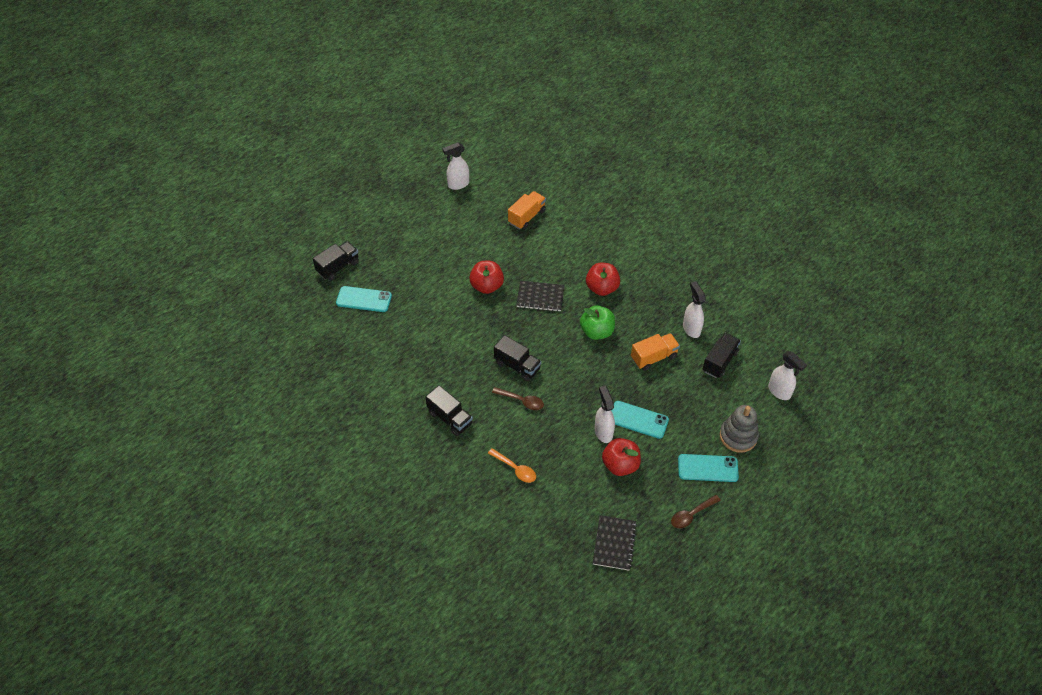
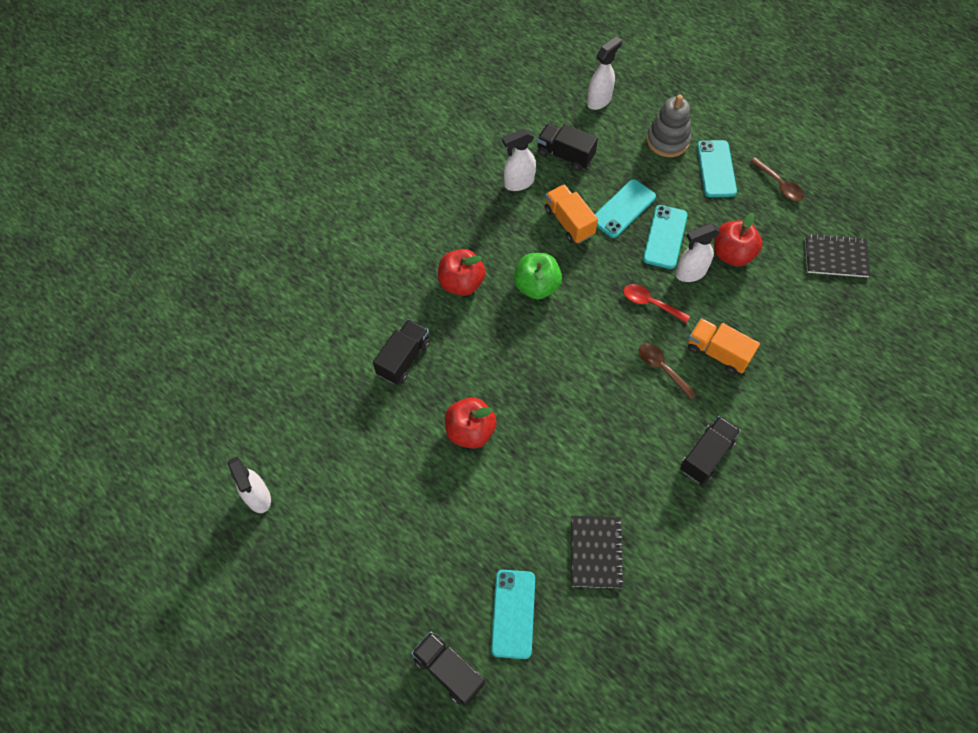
camera: 95 degrees left, 10 degrees up
(515, 469) = (765, 367): orange spoon -> none
(517, 366) = (606, 378): black truck -> black truck (403, 358)
(521, 401) = (662, 368): brown spoon -> brown spoon turned 60 degrees counterclockwise
(527, 217) = (330, 387): orange truck -> orange truck (717, 352)
(540, 297) = (484, 358): black notebook -> black notebook (596, 552)
(577, 401) = (650, 303): none -> red spoon
(666, 395) = (623, 209): none -> turquoise phone

